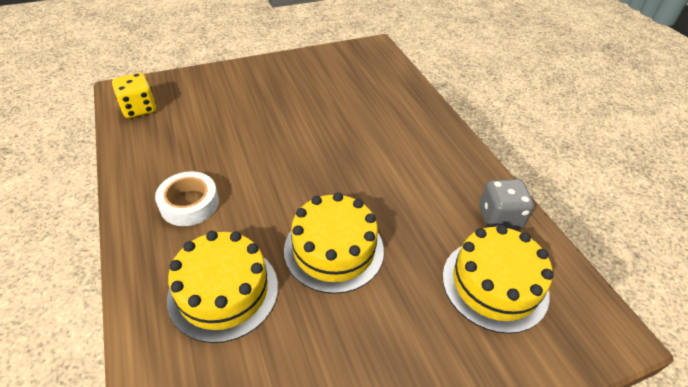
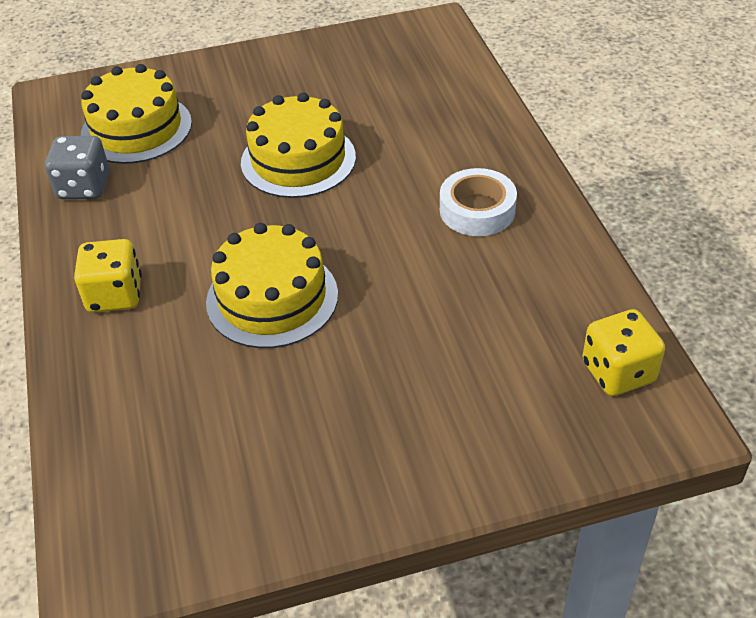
camera: 170 degrees left, 0 degrees up
(223, 291) = (419, 128): yellow cake -> yellow cake (272, 298)
(427, 141) = (115, 295): none -> yellow dice

